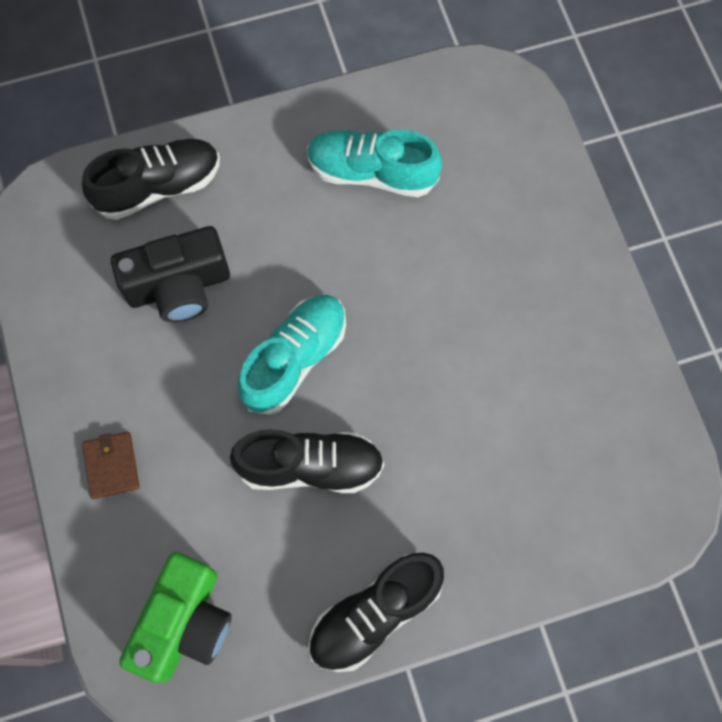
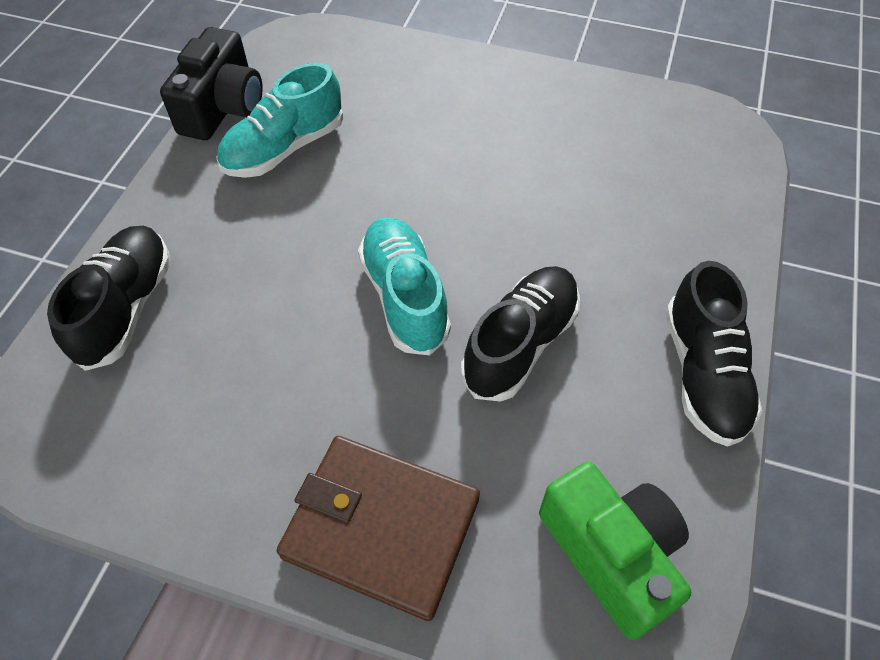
camera: 55 degrees left, 15 degrees down
(111, 466) = (381, 527): brown wallet -> brown wallet, size x2.08
(179, 286) = (244, 349): black camera -> black camera (223, 108)

